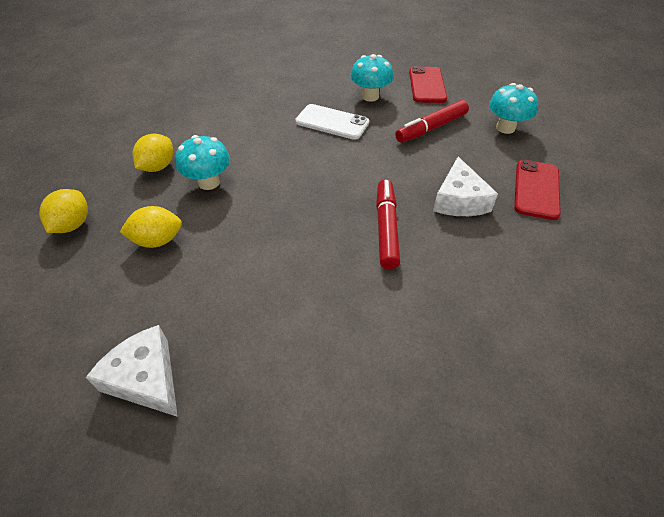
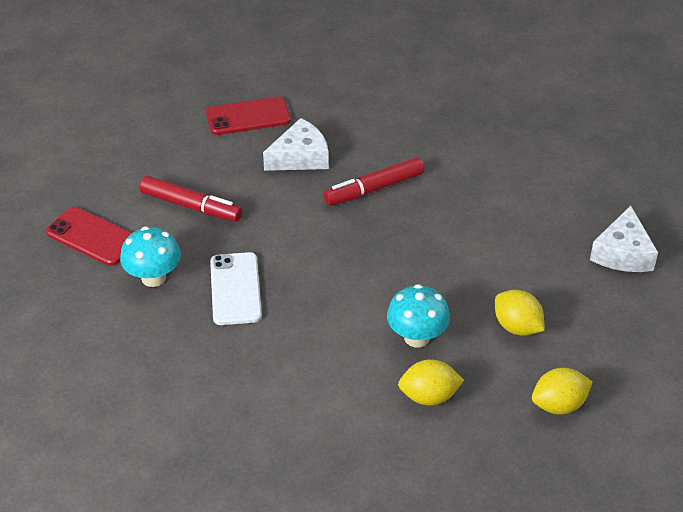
camera: 120 degrees left, 5 degrees down
(427, 85) = (92, 237): red phone -> red phone turned 60 degrees clockwise
(505, 128) = (153, 154): turquoise mushroom -> none

